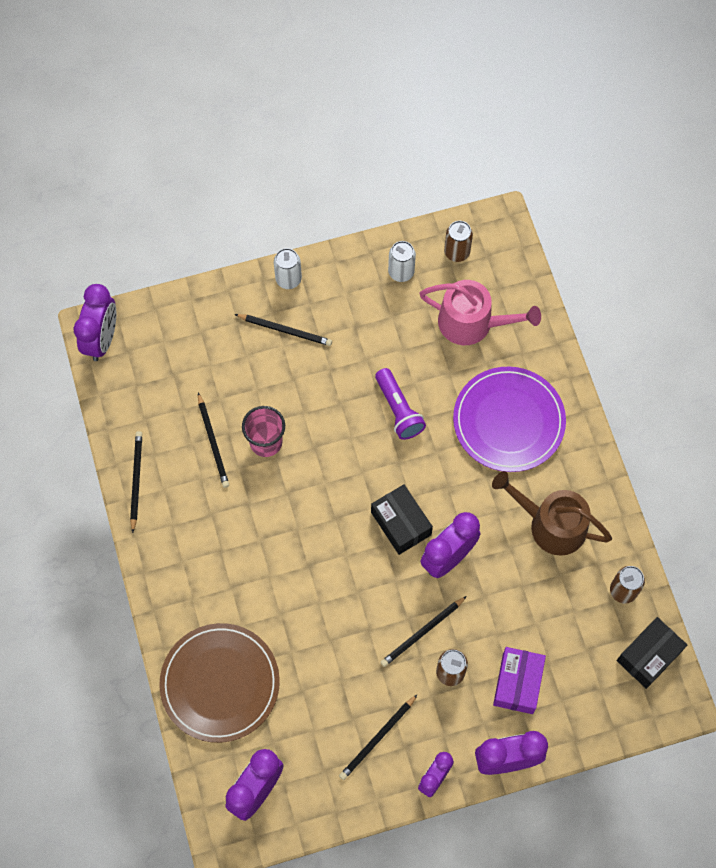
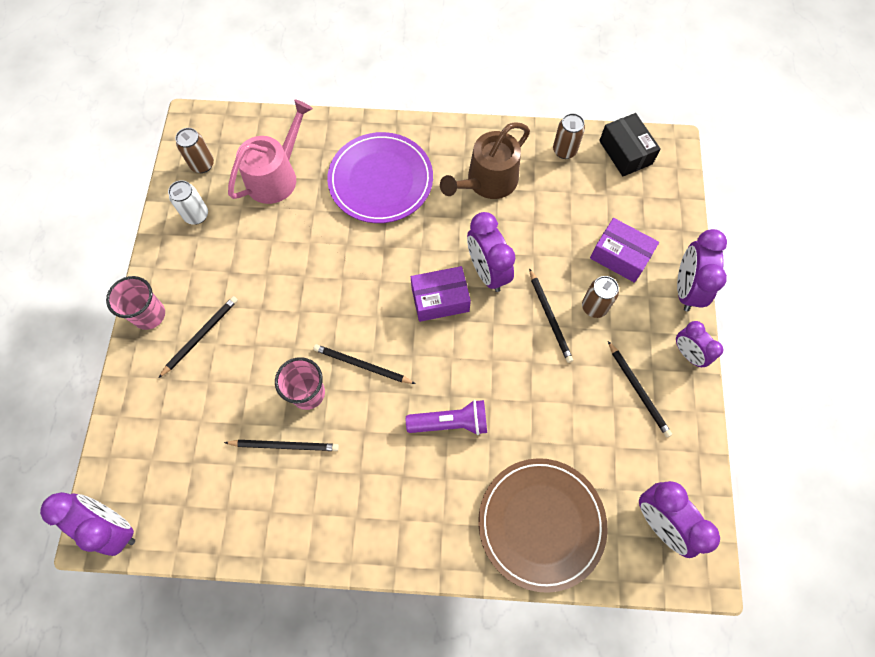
camera: 70 degrees left, 0 degrees up
(136, 480) = (290, 541): black pencil -> black pencil (362, 365)
(288, 279) = (149, 315): white can -> pink cup
(398, 410) = (330, 264): purple flashlight -> purple flashlight (451, 423)
(401, 523) = (440, 299): black box -> purple box

